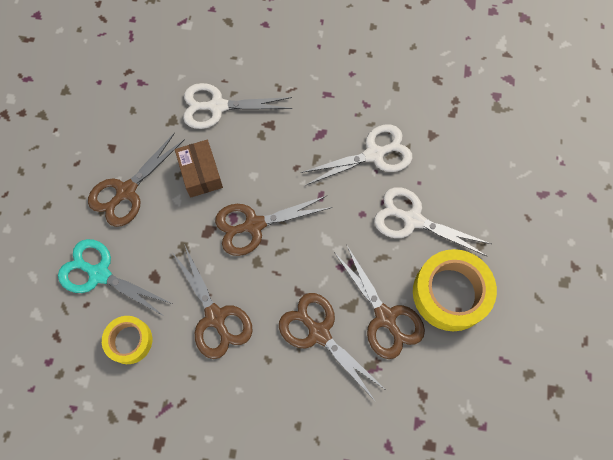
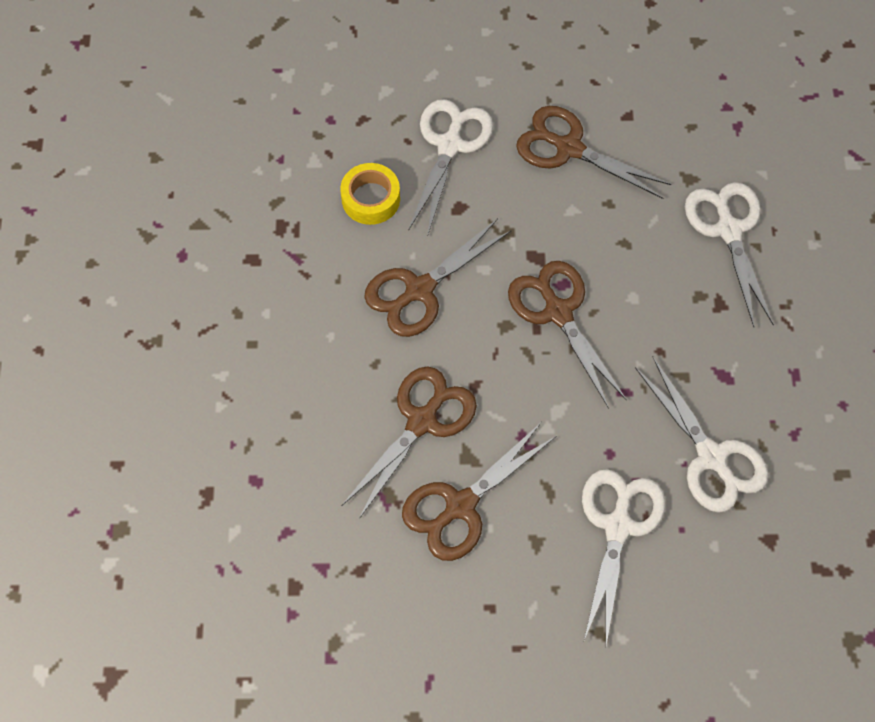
camera: 80 degrees right, 5 degrees down
(99, 274) = (449, 145): turquoise scissors -> white scissors
(201, 173) = (618, 230): brown box -> none
(450, 293) = (514, 594): yellow tape -> none

